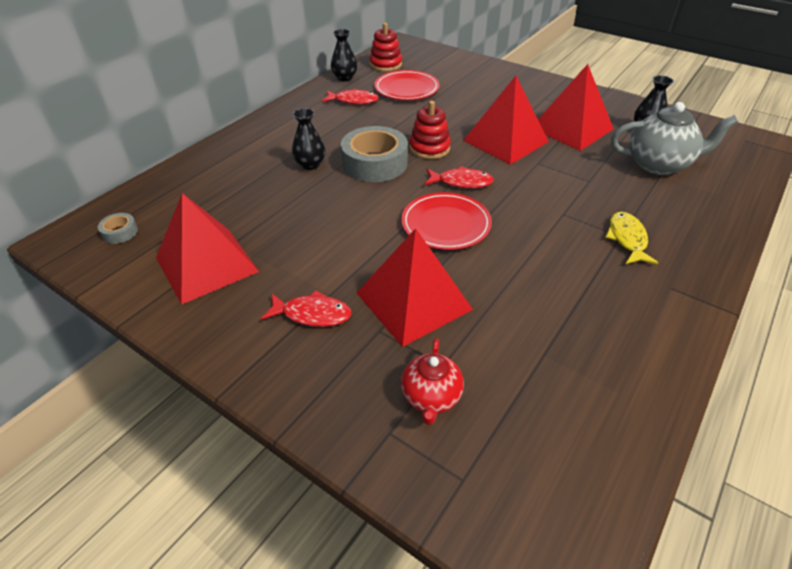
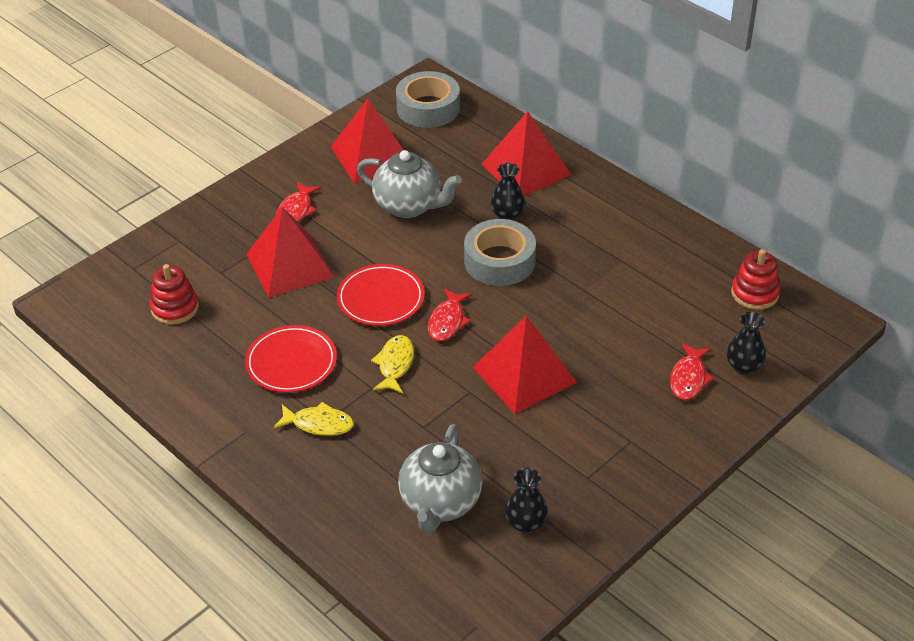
camera: 100 degrees right, 0 degrees up
(120, 232) = (428, 108): grey tape -> grey tape, size x2.23
(299, 224) = (409, 206): none -> grey teapot
(345, 77) = (714, 251): black vase -> black vase (743, 366)
(353, 101) = (646, 255): red fish -> red fish (689, 378)
(406, 89) = (674, 305): red plate -> red plate (291, 362)
(429, 148) = (520, 306): red stacking toy -> red stacking toy (175, 308)
(431, 398) = (196, 263): red teapot -> none
(528, 204) = (395, 364): none -> yellow fish
(571, 128) = (542, 445): red pyramid -> red pyramid (526, 169)

